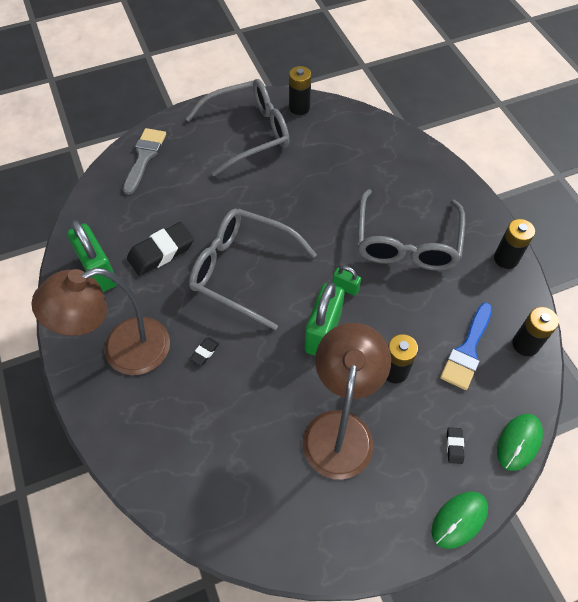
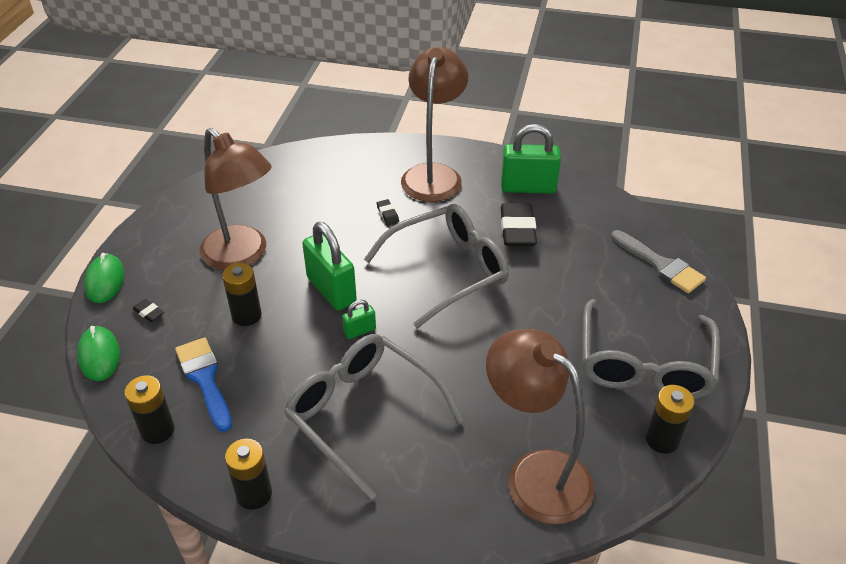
camera: 125 degrees right, 15 degrees down
(370, 146) = (535, 474): none -> brown lamp

